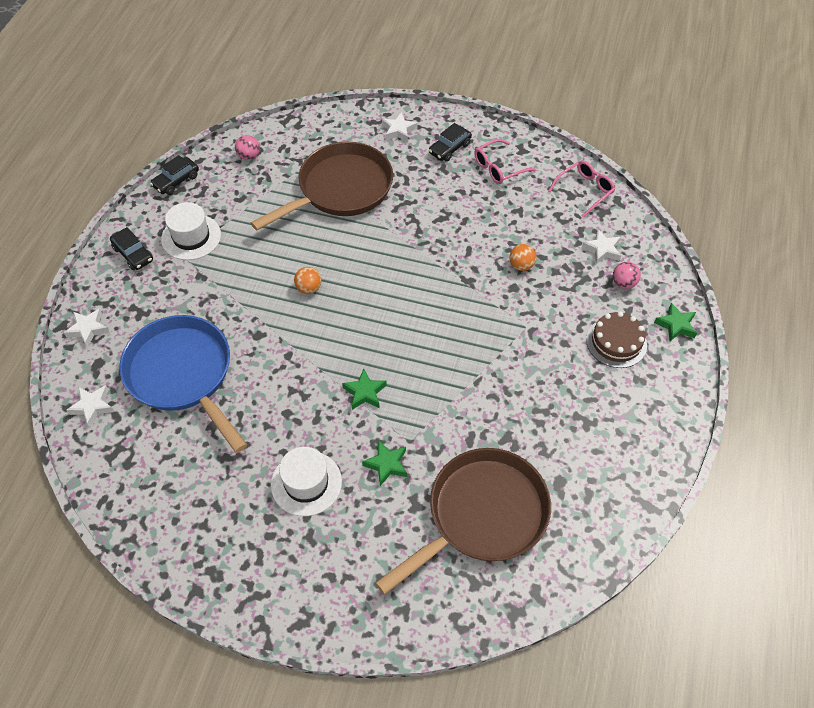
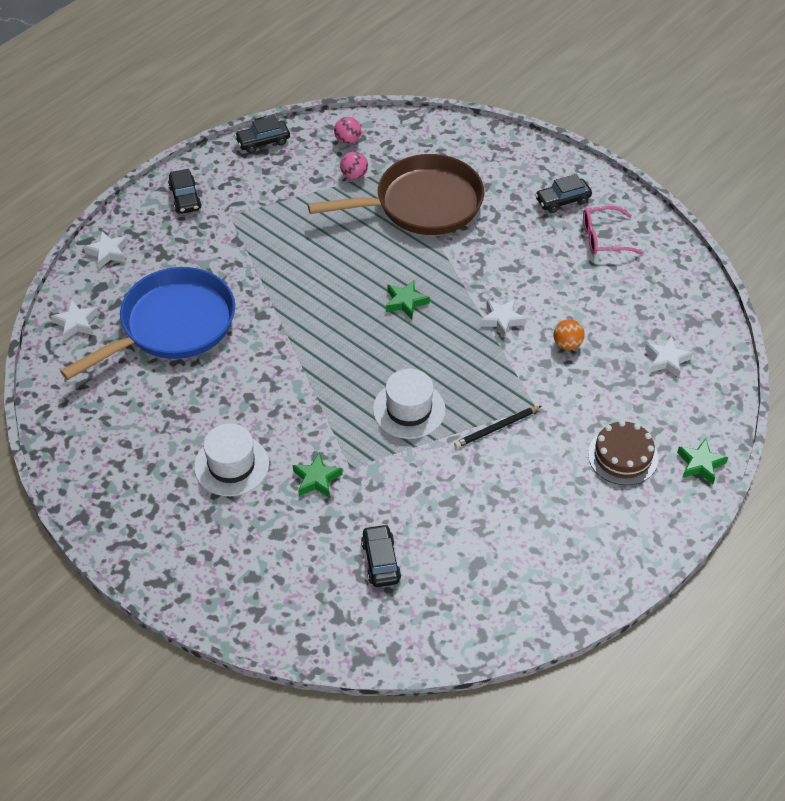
camera: 25 degrees right, 5 degrees down
(183, 375) = (171, 326): blue pan -> blue pan turned 60 degrees clockwise
(191, 237) = (248, 200): white hat -> white hat (409, 409)
(309, 288) = (335, 289): orange ball -> none
(365, 392) = (333, 406): green star -> green star (405, 302)
(398, 130) = (518, 164): white star -> white star (502, 320)
(481, 515) = (381, 561): brown pan -> black car
(507, 358) = (496, 428): none -> black pencil
(584, 190) = (686, 293): pink glasses -> none
(623, 283) = (669, 402): pink ball -> pink ball (354, 175)

